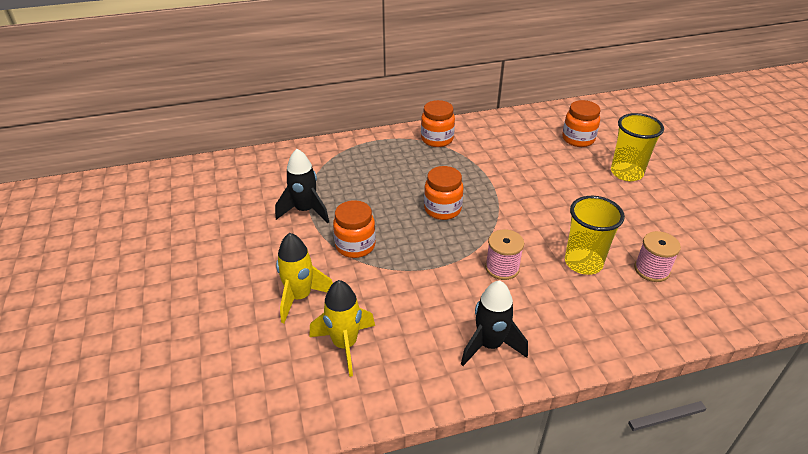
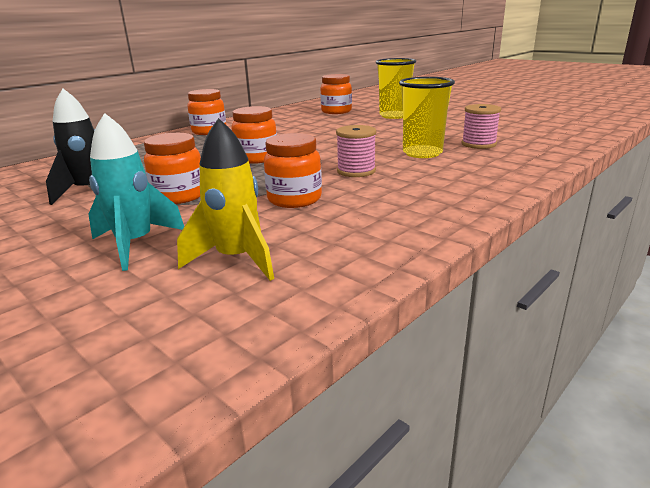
camera: 30 degrees left, 15 degrees down
(300, 297) = (135, 245): yellow rocket -> turquoise rocket
(426, 289) = (294, 199): none -> orange jar
(489, 345) = (406, 211): black rocket -> none

